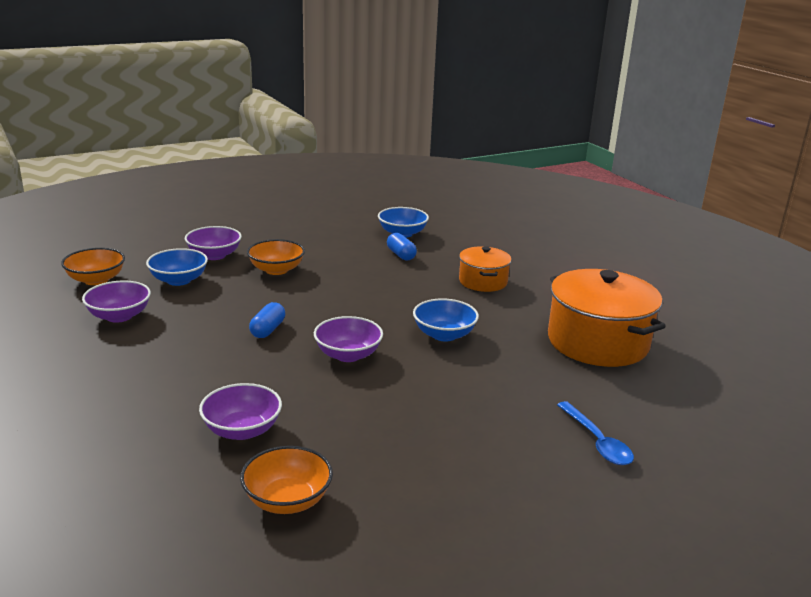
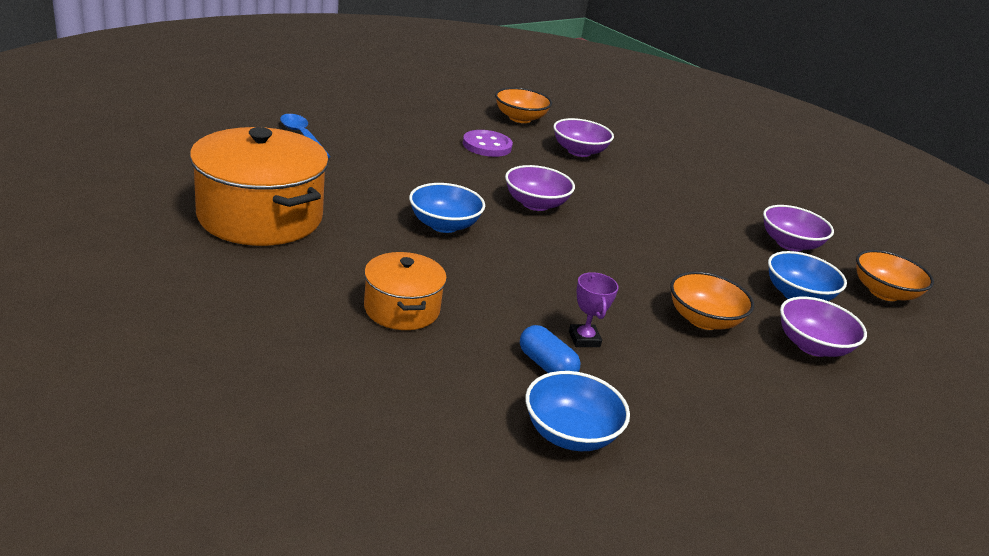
camera: 165 degrees right, 5 degrees up
(267, 330) = (633, 230): blue capsule -> none
(366, 436) = (487, 146): none -> purple button
(370, 264) = (584, 339): none -> purple trophy

